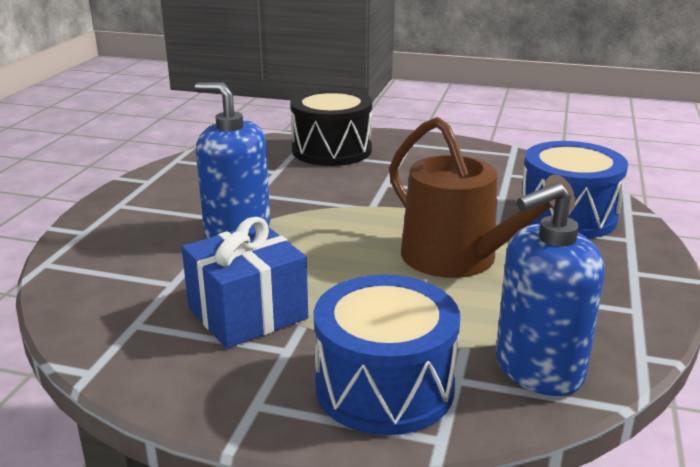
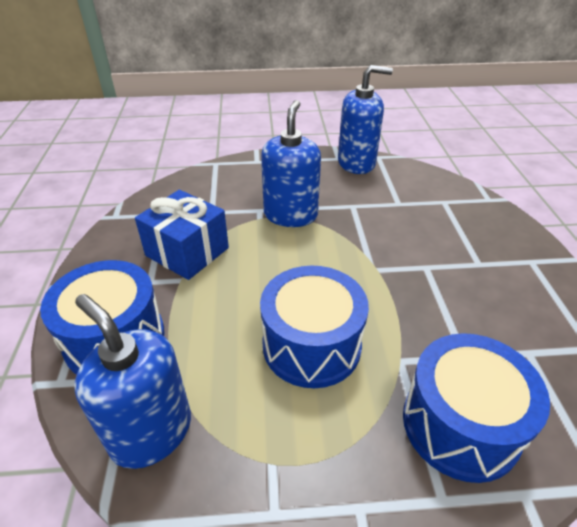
camera: 70 degrees right, 15 degrees up
(174, 173) = (356, 163): none -> blue soap dispenser
(332, 150) = (466, 219): black drum -> none
(458, 259) = (311, 345): brown watering can -> blue drum

